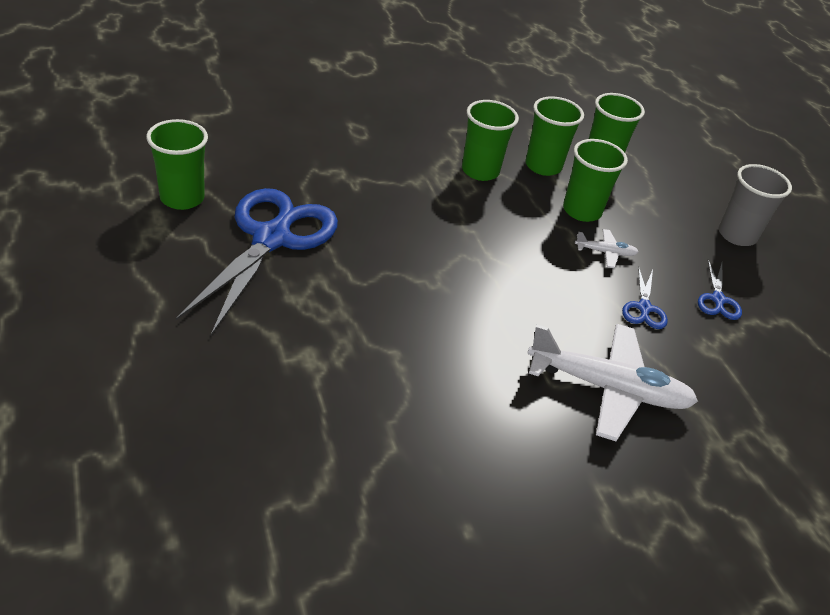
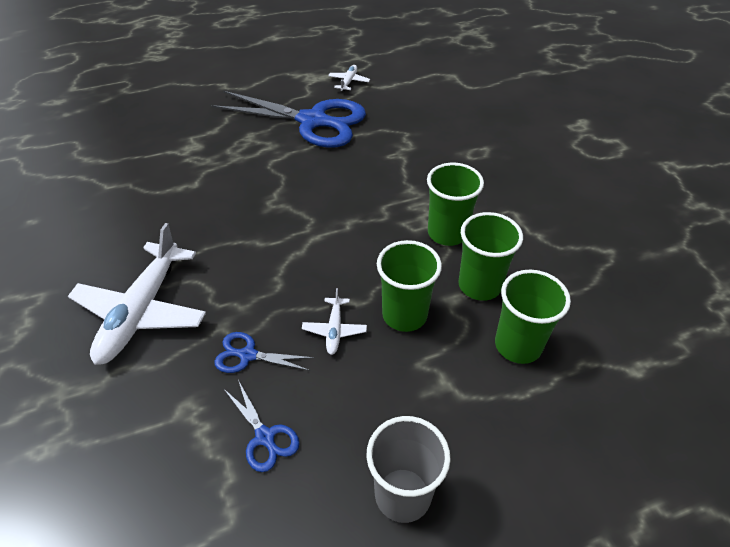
camera: 95 degrees right, 5 degrees up
(182, 198) = (348, 82): green cup -> white plane
(718, 300) = (265, 437): blue scissors -> blue scissors turned 135 degrees counterclockwise

